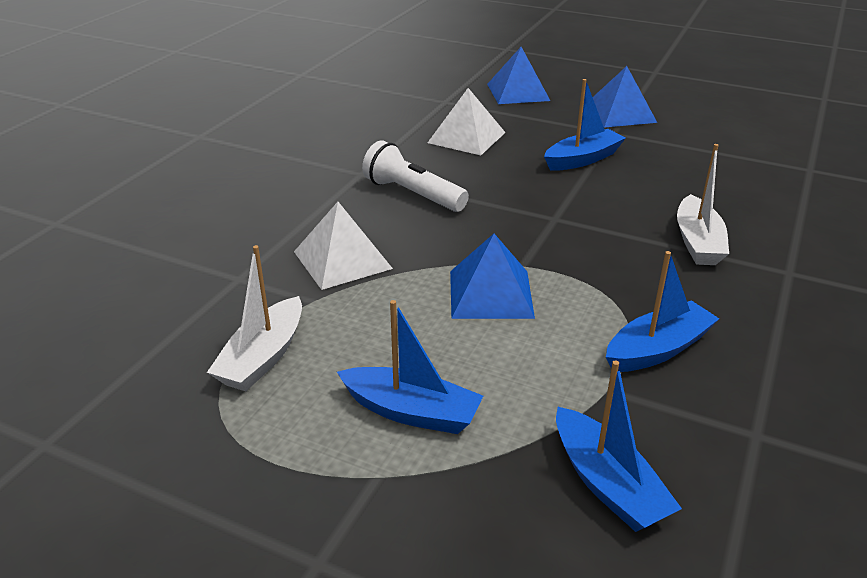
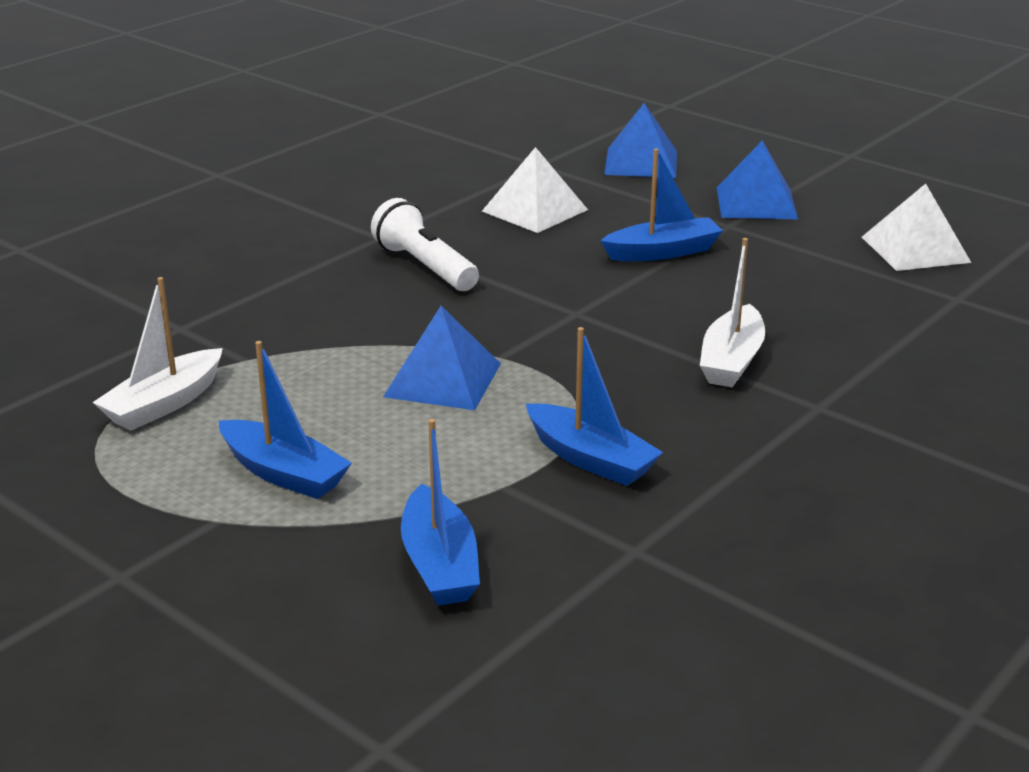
camera: 15 degrees right, 5 degrees down
(342, 260) = (301, 324): white pyramid -> white pyramid (915, 249)
(657, 349) = (590, 459): blue boat -> blue boat turned 60 degrees clockwise

